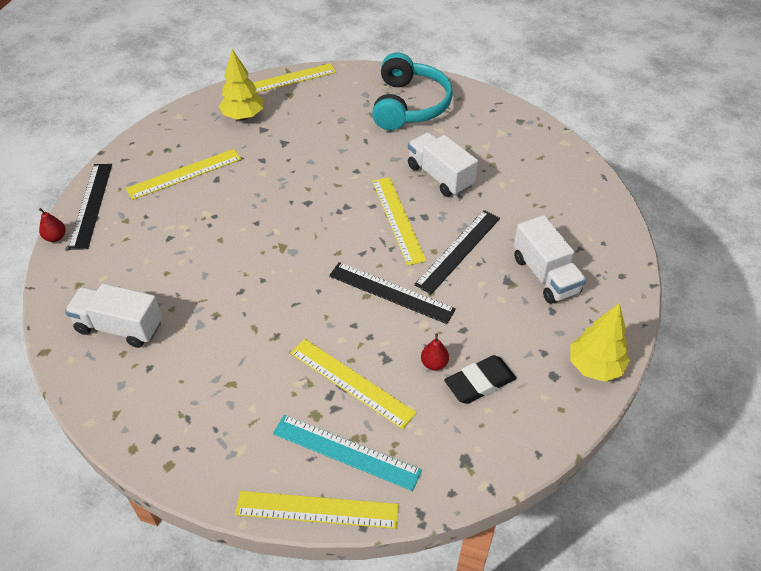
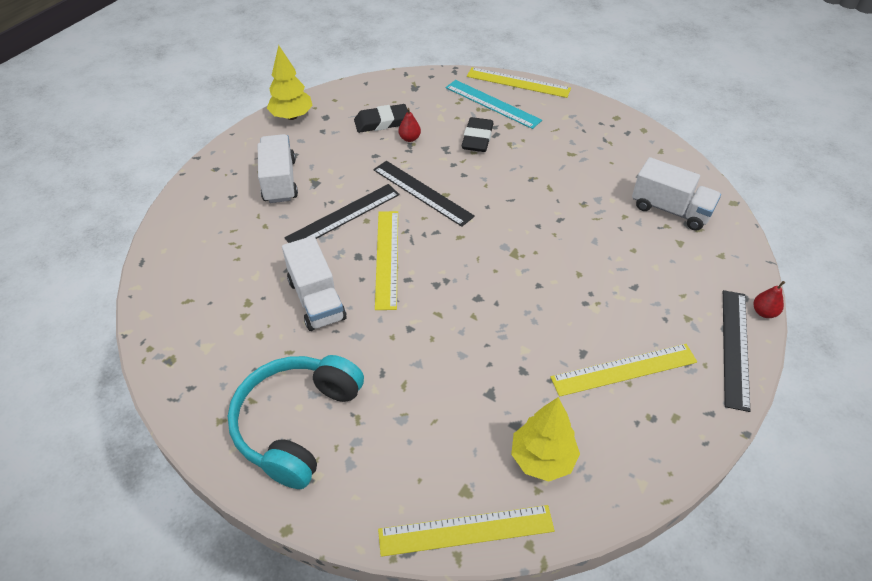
camera: 165 degrees left, 0 degrees up
(351, 382) = (477, 138): yellow ruler -> black eraser

